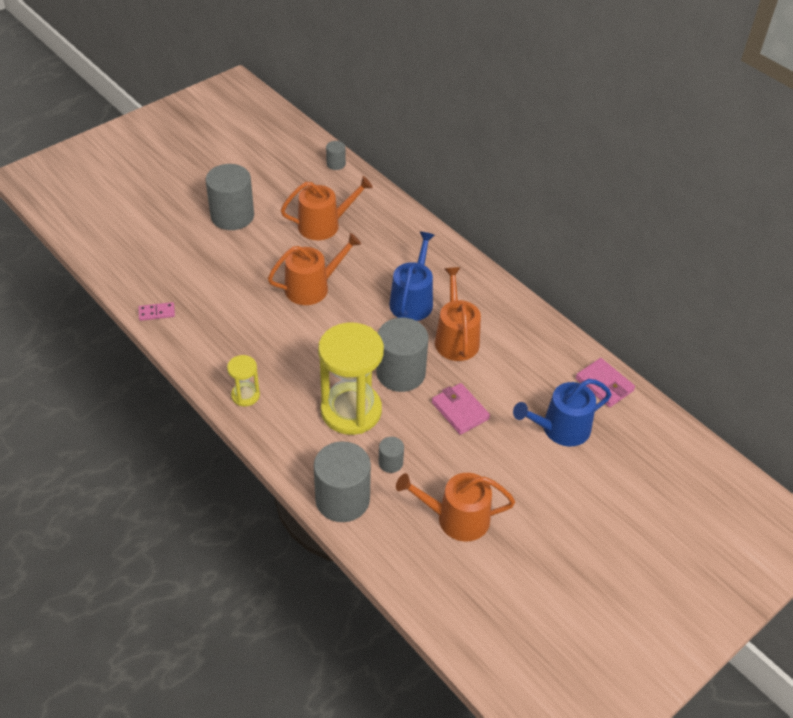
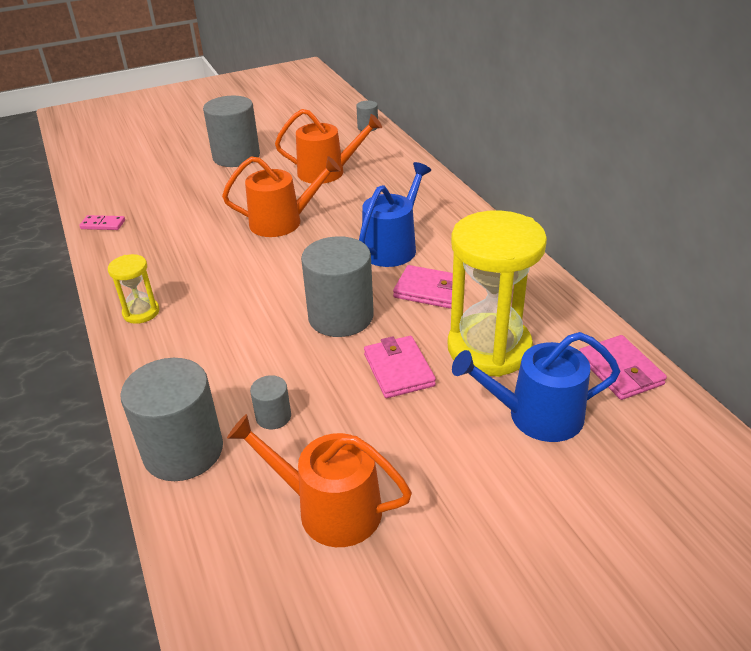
camera: 20 degrees right, 10 degrees down
(351, 411) = (256, 348): yellow hourglass -> yellow hourglass (489, 348)
(456, 338) = (429, 290): orange watering can -> pink wallet

